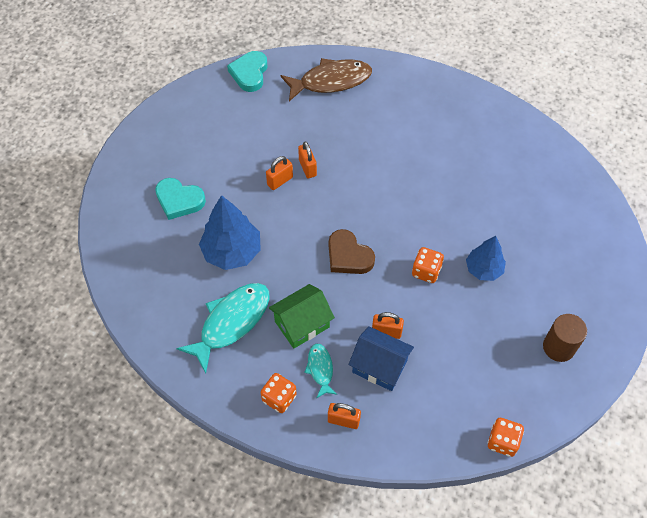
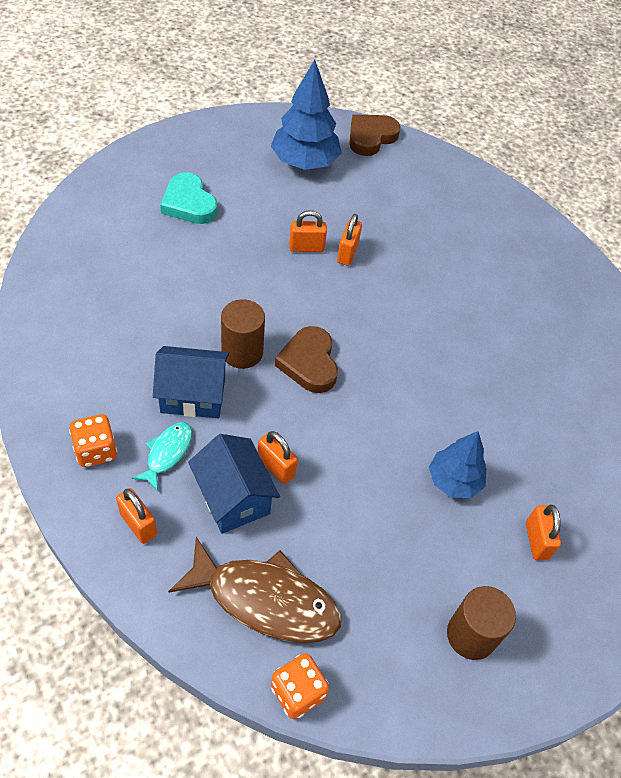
camera: 30 degrees right, 5 degrees down
(231, 322) = (124, 344): turquoise fish -> none
(232, 251) = (192, 280): blue tree -> blue tree (305, 162)
(249, 73) = (371, 137): turquoise heart -> brown heart
(302, 324) = (193, 395): green house -> blue house
(305, 277) = (242, 352): none -> brown cylinder
(331, 81) = (450, 191): brown fish -> brown fish (265, 599)
(426, 271) = (382, 436): orange dice -> none
(550, 272) = (536, 540): none -> orange padlock

